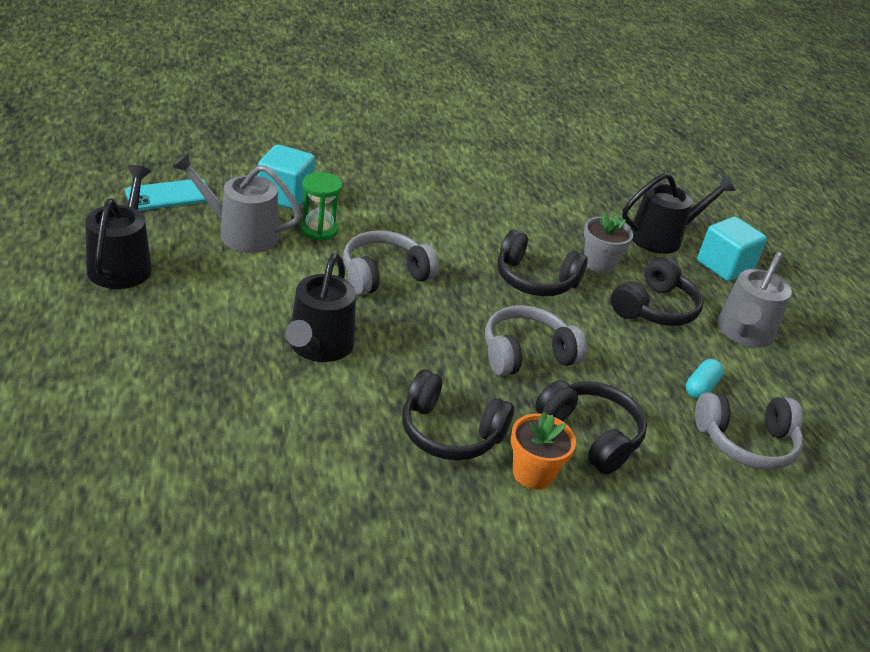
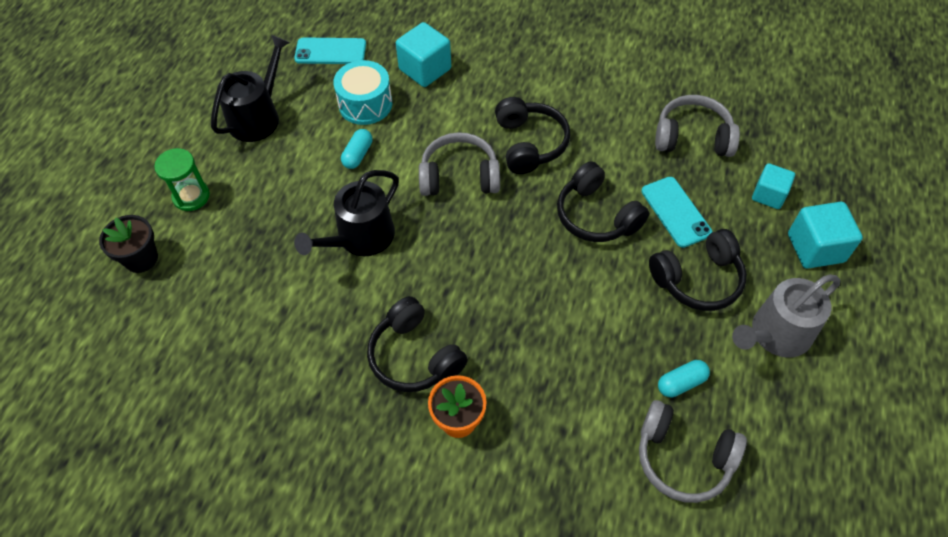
camera: 35 degrees right, 20 degrees up
(61, 425) = (141, 259): none -> black flower pot
(241, 233) = (365, 104): grey watering can -> turquoise drum
(264, 277) = (358, 155): none -> turquoise capsule
(319, 230) = (432, 114): green hourglass -> green hourglass (191, 196)
(526, 354) = (533, 296): grey headphones -> grey headphones (692, 137)
(591, 434) = (536, 399): black headphones -> black headphones (530, 144)
(599, 263) = (676, 212): grey flower pot -> turquoise phone
(661, 237) = (768, 195): black watering can -> turquoise cube

